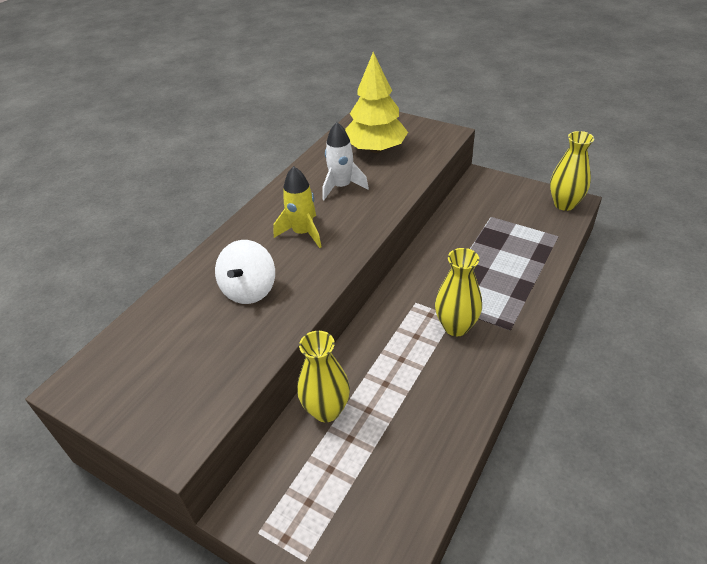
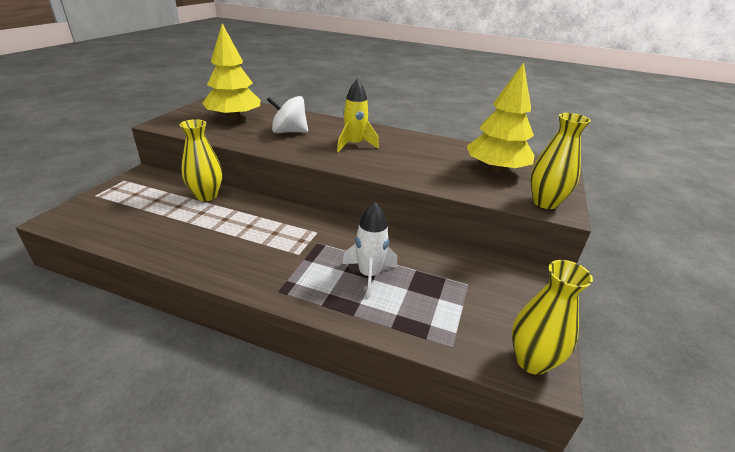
camera: 75 degrees right, 10 degrees down
(179, 353) = (234, 118): none -> yellow tree
(341, 187) = (423, 157): white rocket -> white rocket (369, 275)
(456, 326) = (284, 255): yellow vase -> yellow vase (545, 203)

